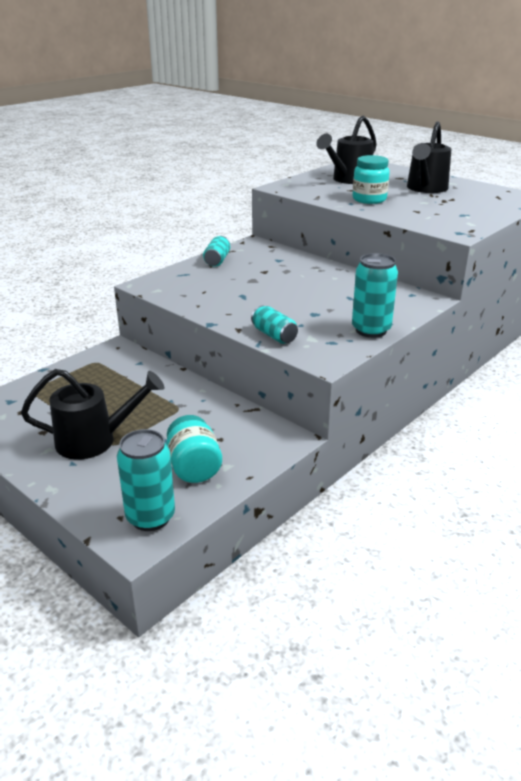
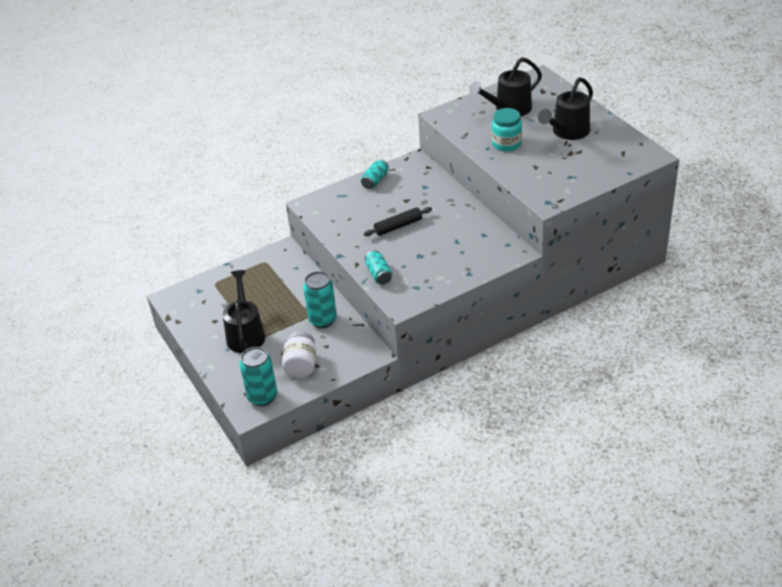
camera: 20 degrees right, 10 degrees up
(95, 440) = (245, 334): black watering can -> black watering can turned 105 degrees counterclockwise
(194, 467) = (301, 366): turquoise jar -> white jar
(269, 292) = (398, 226): none -> black rolling pin
(371, 330) = (451, 279): turquoise can -> turquoise can (323, 320)

